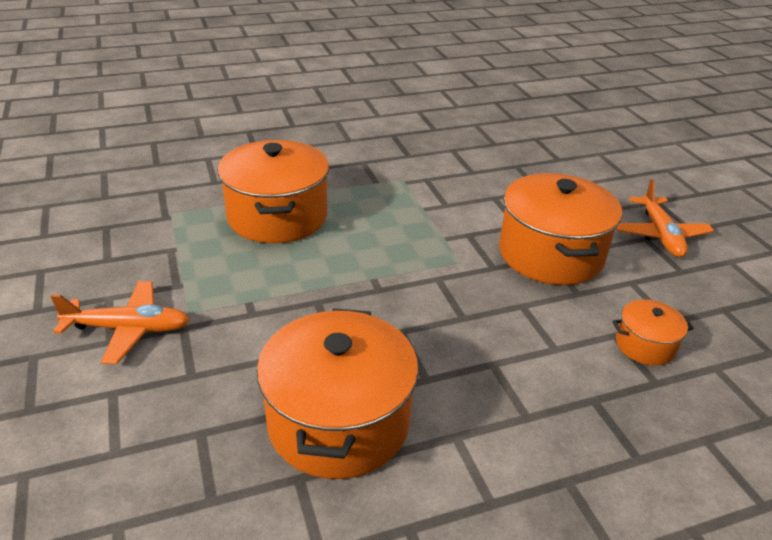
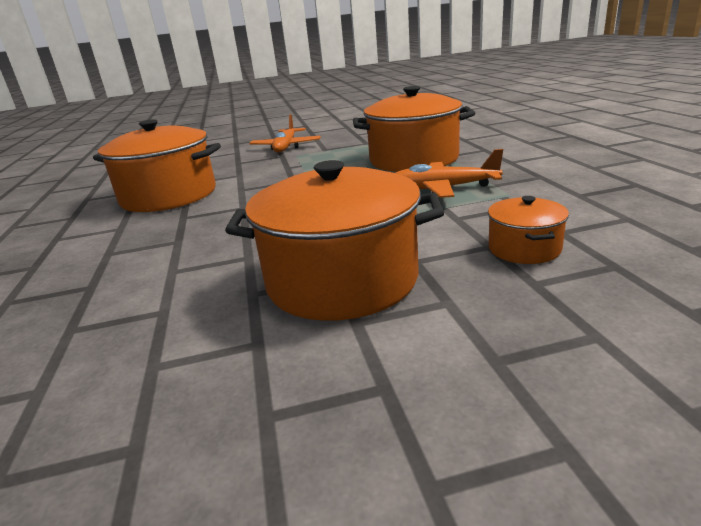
camera: 100 degrees right, 10 degrees down
(645, 345) = (128, 332): orange pot -> orange pot (524, 249)
(660, 235) = (399, 414): orange plane -> orange plane (443, 188)

